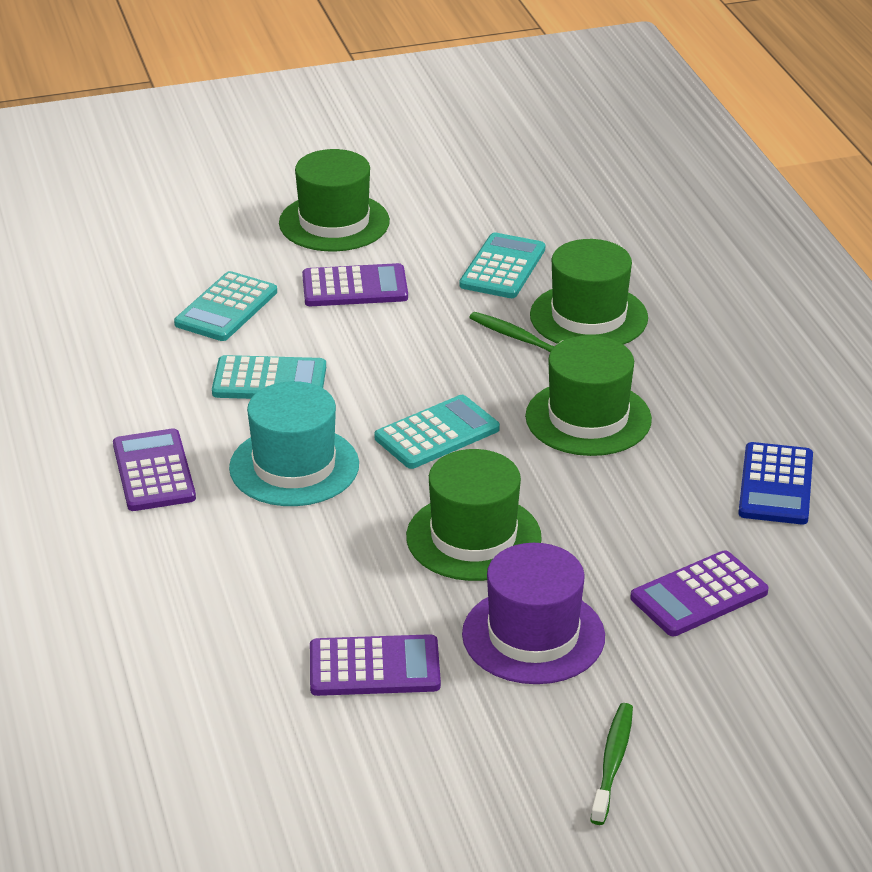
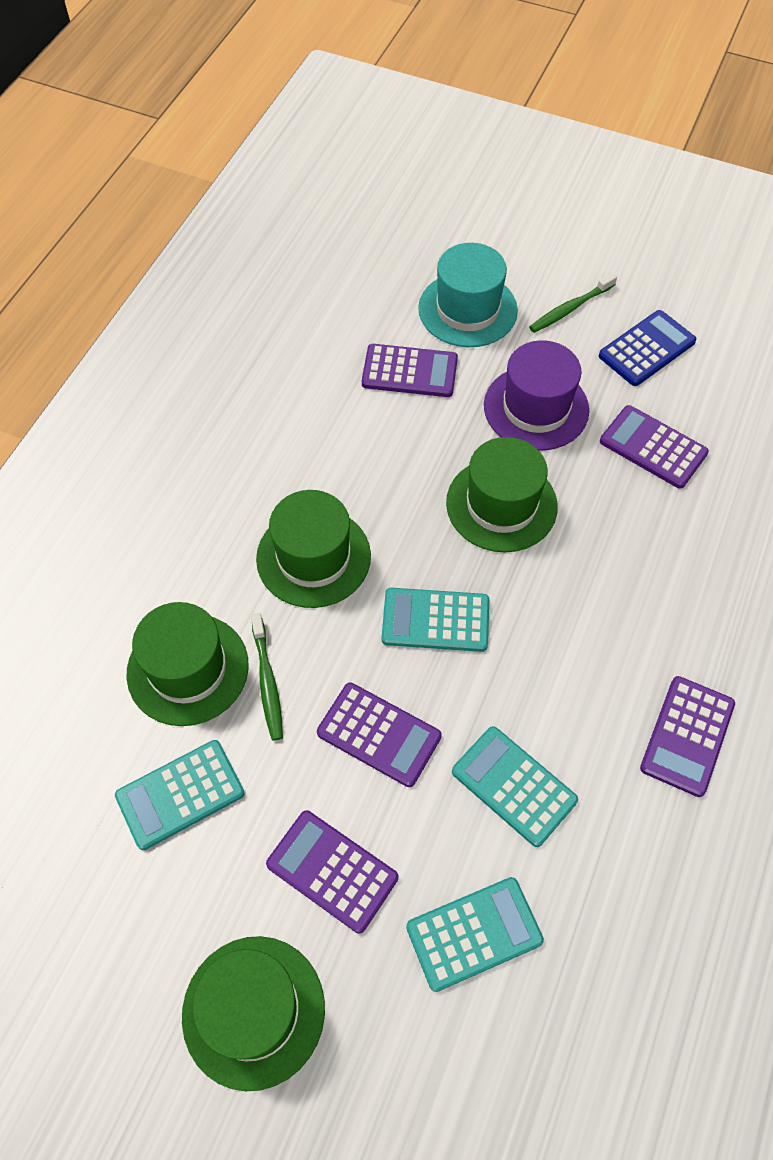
camera: 140 degrees left, 25 degrees up
(294, 466) = (571, 662): turquoise hat -> turquoise hat (467, 309)
(402, 355) = (379, 735): none -> purple calculator
(775, 485) = (266, 415): blue calculator -> blue calculator (647, 349)

